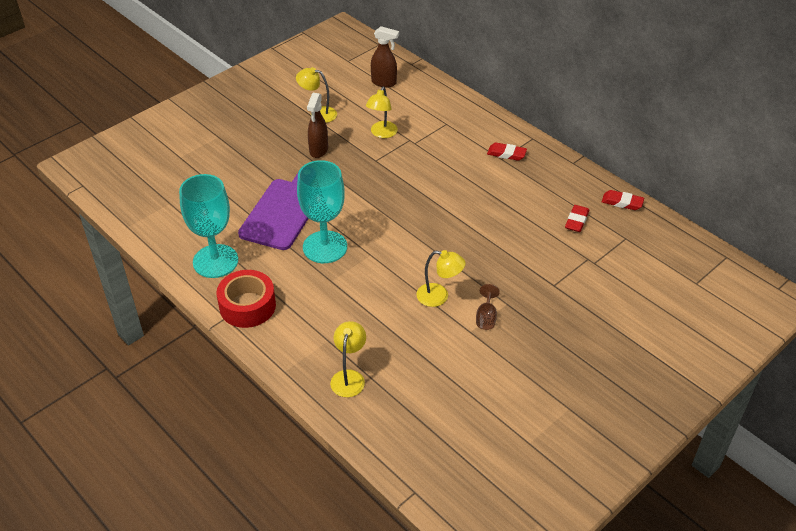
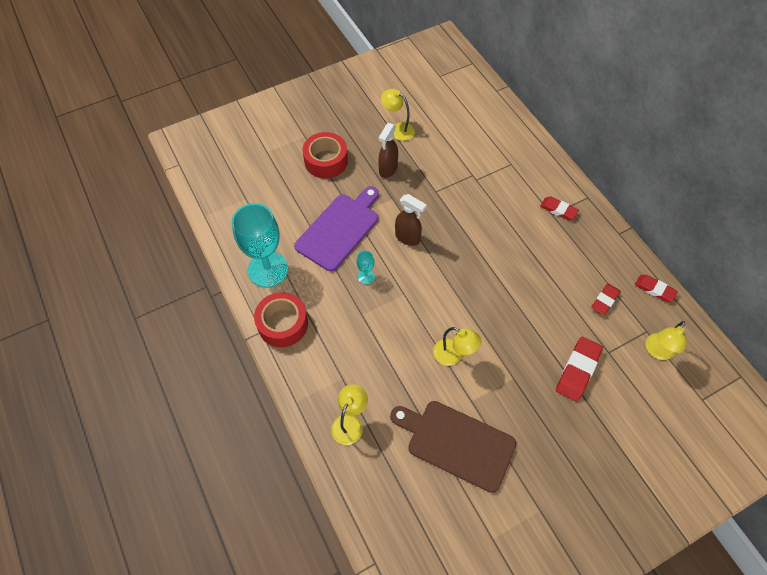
camera: 15 degrees right, 15 degrees up
(249, 154) = (326, 161): none -> red tape
(325, 247) = (366, 276): turquoise goblet -> turquoise goblet, size x0.43
(382, 133) = (449, 163): yellow lamp -> yellow lamp (657, 351)
(384, 82) = (466, 106): brown spray bottle -> brown spray bottle (408, 238)
(466, 370) = (456, 443): none -> brown cutting board
(486, 317) = (490, 389): brown goblet -> none
(568, 284) = (577, 370): none -> red eraser

